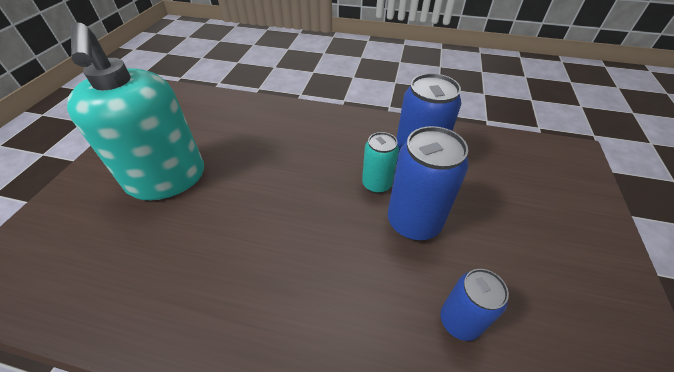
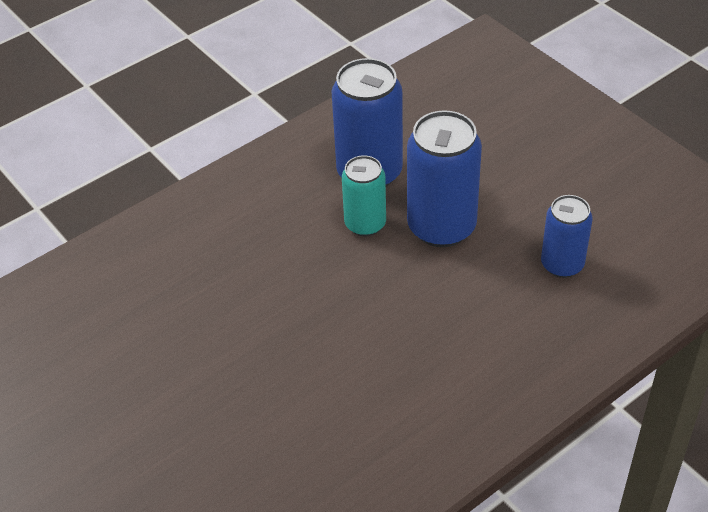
camera: 50 degrees left, 0 degrees up
(167, 179) = (152, 418): turquoise soap dispenser -> none

